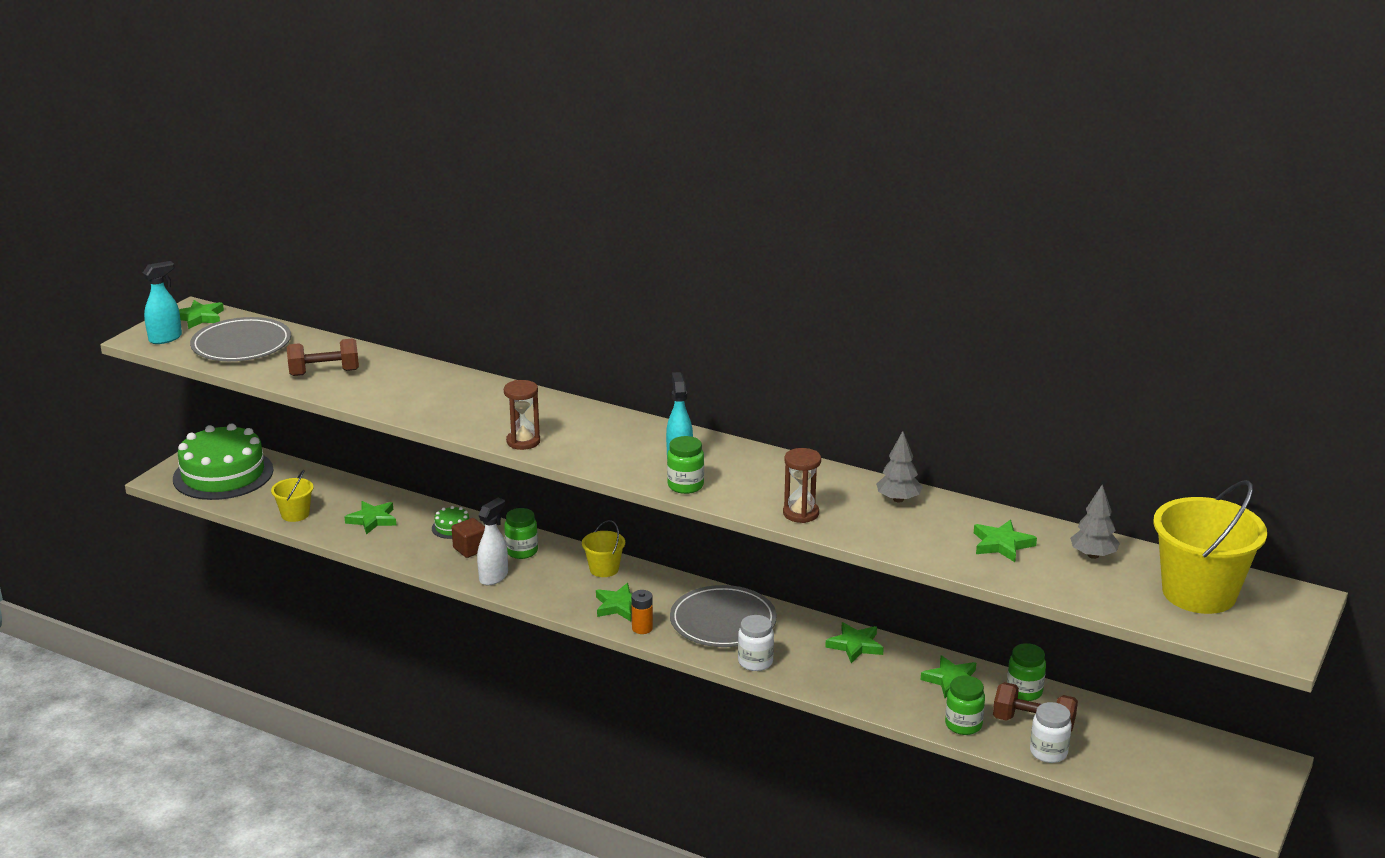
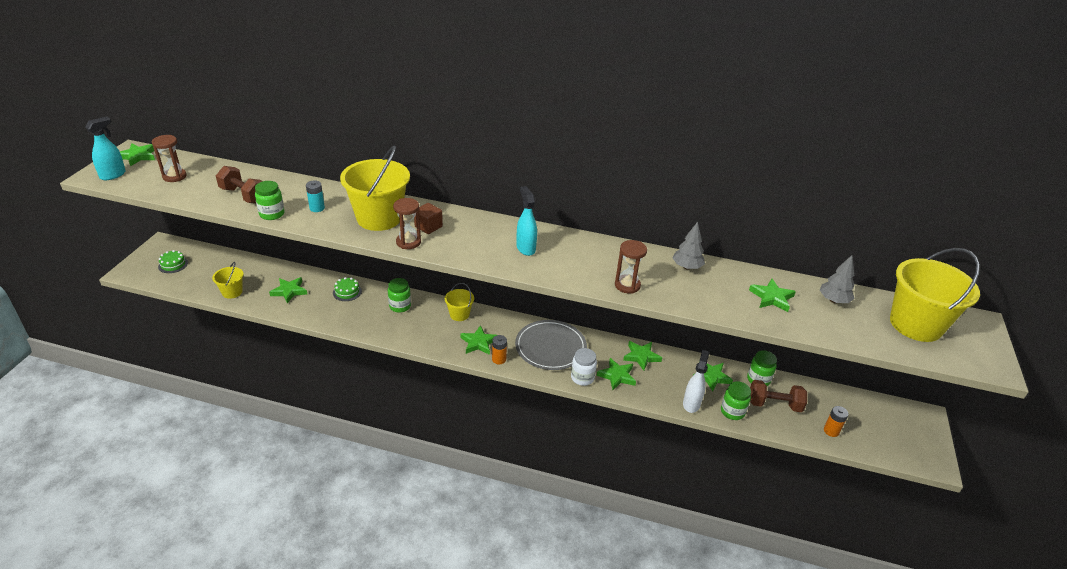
camera: 15 degrees left, 10 degrees up
(223, 474) = (173, 264): green cake -> green cake, size x0.40
(241, 345) = (174, 176): grey plate -> brown hourglass
(324, 373) = (243, 195): brown dumbbell -> brown dumbbell turned 60 degrees clockwise
(415, 394) = (317, 208): none -> turquoise battery
(470, 549) = (364, 308): brown cube -> brown cube (428, 227)
(493, 411) = (379, 218): none -> yellow bucket
(494, 577) = (386, 329): white spray bottle -> white spray bottle (691, 403)
(685, 486) = (538, 269): green jar -> green jar (272, 214)
(807, 665) = (617, 376): none -> green star
(1048, 752) = (793, 427): white jar -> none
(1106, 764) = (831, 431): none -> orange battery

